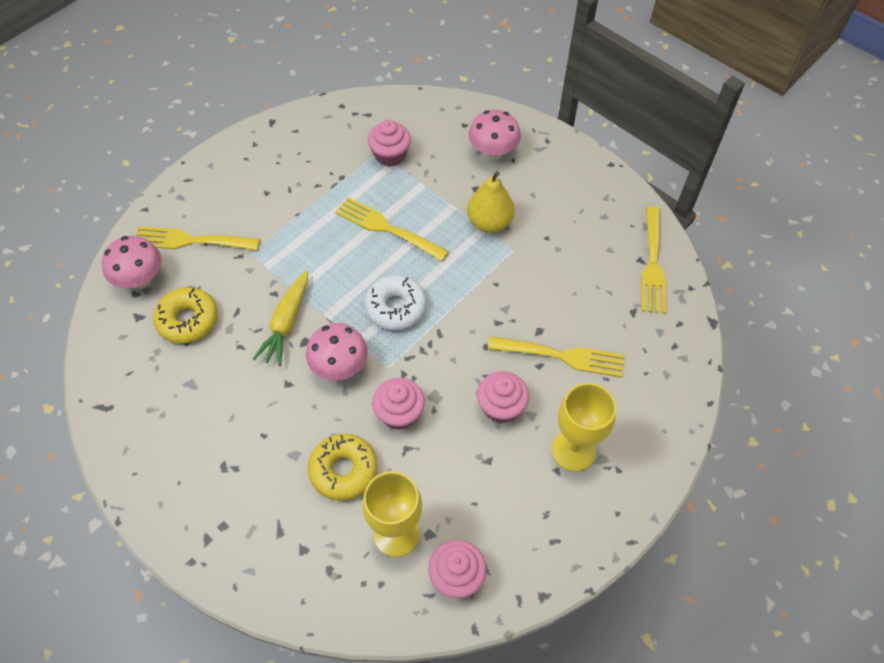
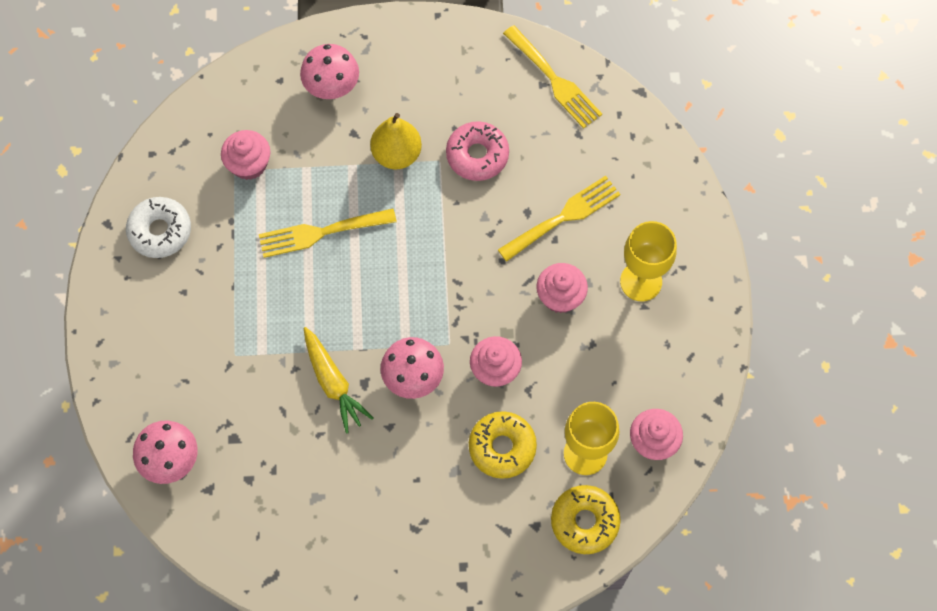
camera: 45 degrees left, 10 degrees up
(188, 320) = (252, 454): yellow donut -> yellow donut (584, 521)
(190, 241) = (171, 391): yellow fork -> none
(396, 307) = (402, 292): white donut -> white donut (160, 231)
(543, 267) = (477, 155): none -> pink donut

